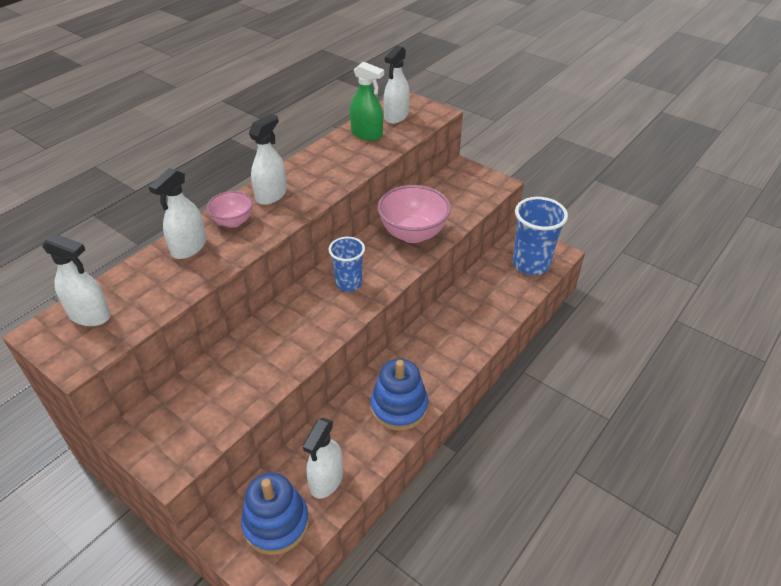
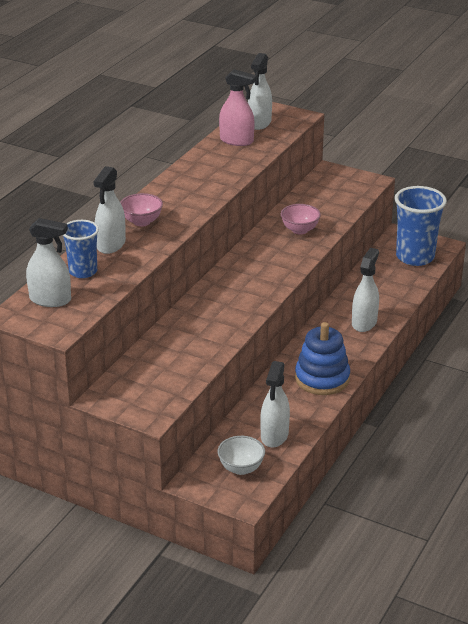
camera: 10 degrees left, 10 degrees down
(271, 195) = (167, 198): white spray bottle -> white spray bottle (364, 322)
(276, 523) = (241, 468): blue stacking toy -> white bowl
(348, 283) = (253, 274): blue cup -> blue cup (83, 271)
(367, 134) = (236, 141): green spray bottle -> pink spray bottle
(413, 234) = (300, 230): pink bowl -> pink bowl, size x0.56

